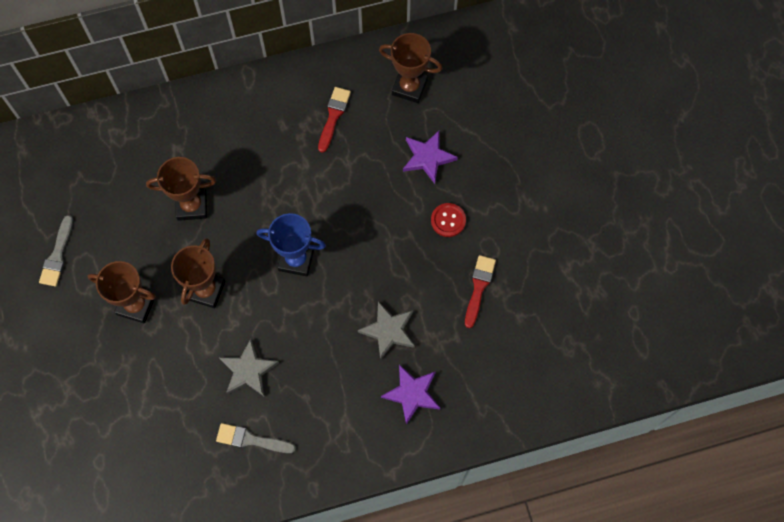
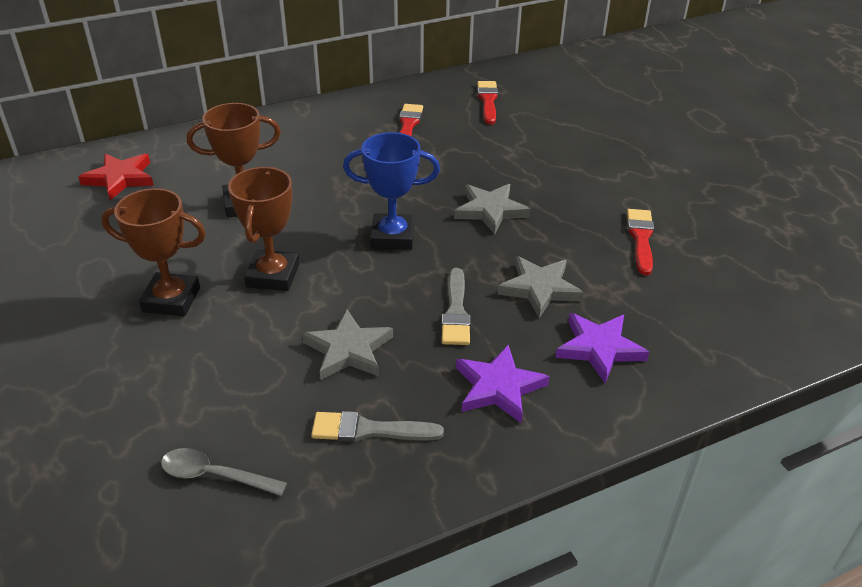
camera: 10 degrees left, 30 degrees down
(57, 255) = (56, 263): grey brush -> grey brush (456, 311)
(99, 160) = (120, 178): none -> red star
(158, 460) = (215, 475): none -> grey spoon
(375, 239) = (490, 211): none -> grey star
(409, 87) = (488, 101): brown trophy -> red brush
(428, 157) = (529, 145): purple star -> purple star (498, 387)
(448, 220) = (575, 188): red button -> none

